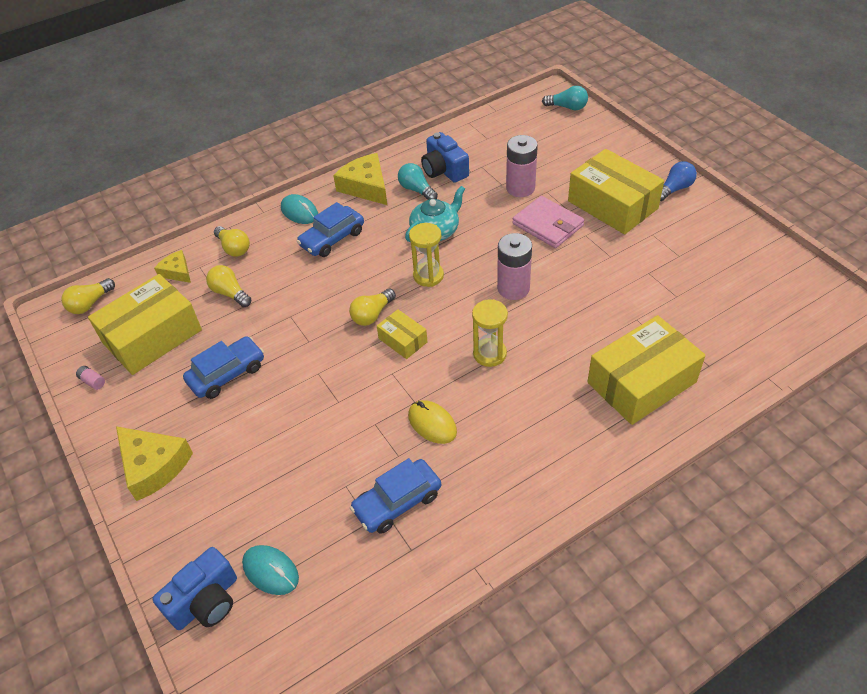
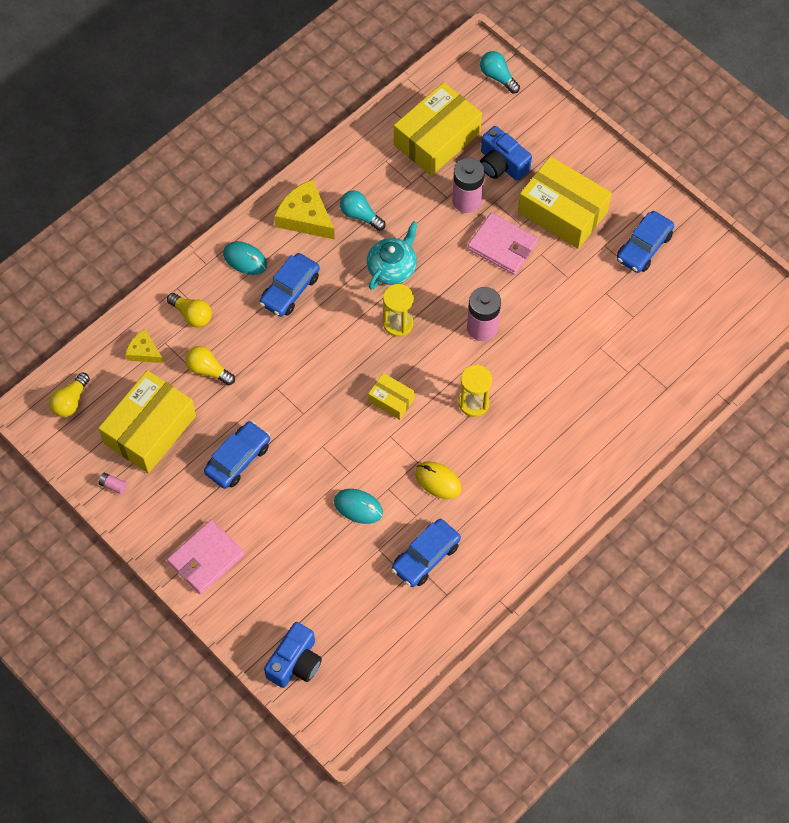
camera: 15 degrees left, 15 degrees up
(153, 466) = (206, 558): yellow cheese -> pink wallet
(271, 571) = (339, 630): turquoise mouse -> turquoise mouse (358, 507)
(372, 315) = (355, 376): yellow light bulb -> none
(444, 170) = (383, 184): blue camera -> blue camera (502, 164)
(567, 107) = (497, 77): turquoise light bulb -> turquoise light bulb turned 135 degrees counterclockwise
(641, 382) = (611, 413): yellow box -> yellow box (437, 139)
(674, 189) = (621, 183): blue light bulb -> none
(693, 240) = (644, 247): none -> blue car

